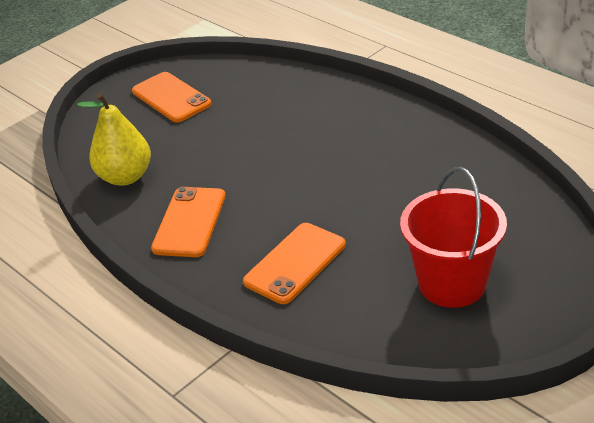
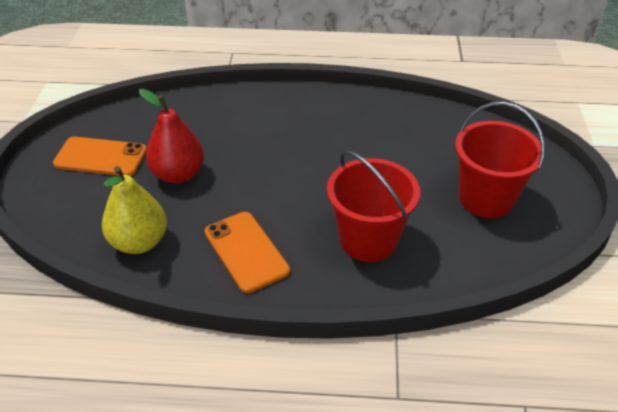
camera: 45 degrees left, 5 degrees up
(211, 136) = (178, 174): none -> red pear
(295, 263) = (368, 240): orange phone -> red bucket

